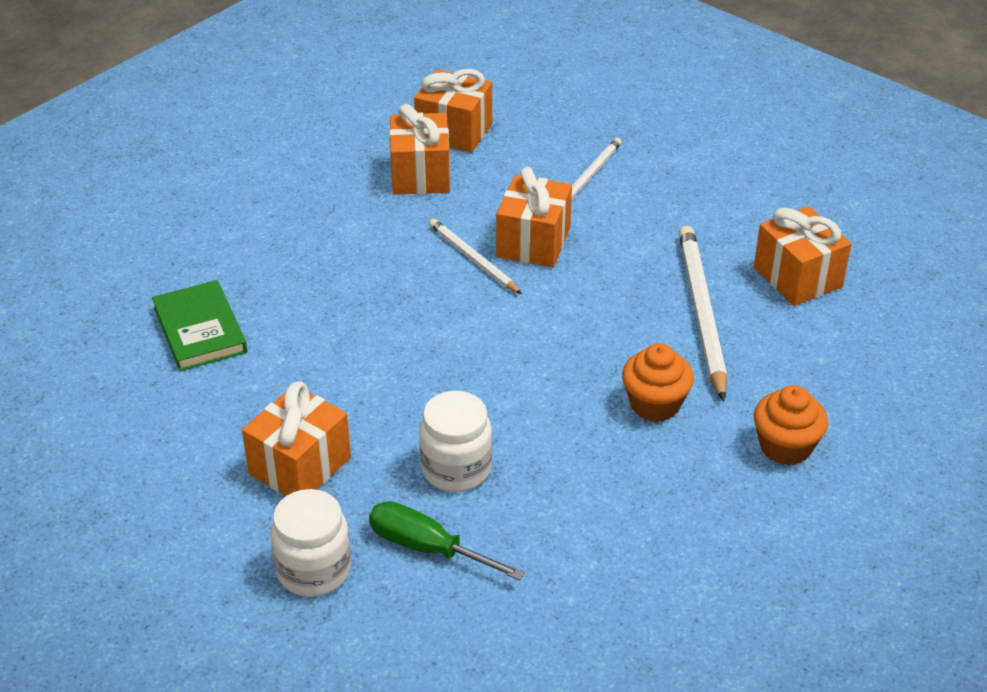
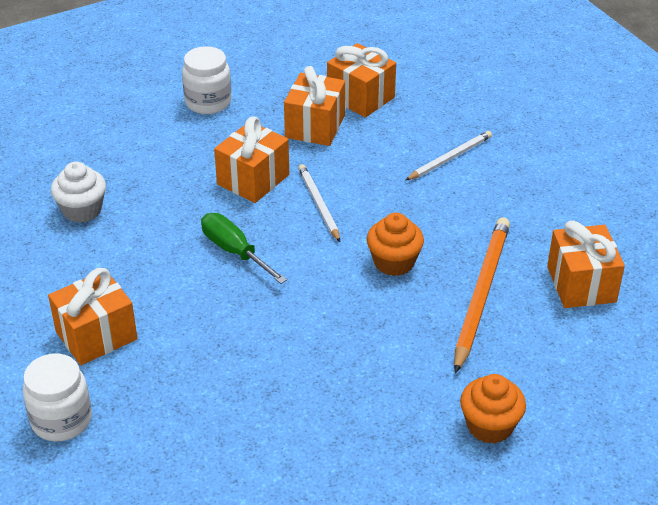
camera: 20 degrees right, 0 degrees up
(200, 330) = (82, 210): green book -> white cupcake
(427, 548) = (155, 427): green screwdriver -> green screwdriver (234, 251)
(456, 469) = (212, 370): white jar -> white jar (208, 102)
(533, 242) = (374, 202): orange gift -> orange gift (253, 179)
(655, 404) = (399, 360): orange cupcake -> orange cupcake (394, 262)
(701, 313) = (481, 294): white pencil -> orange pencil

